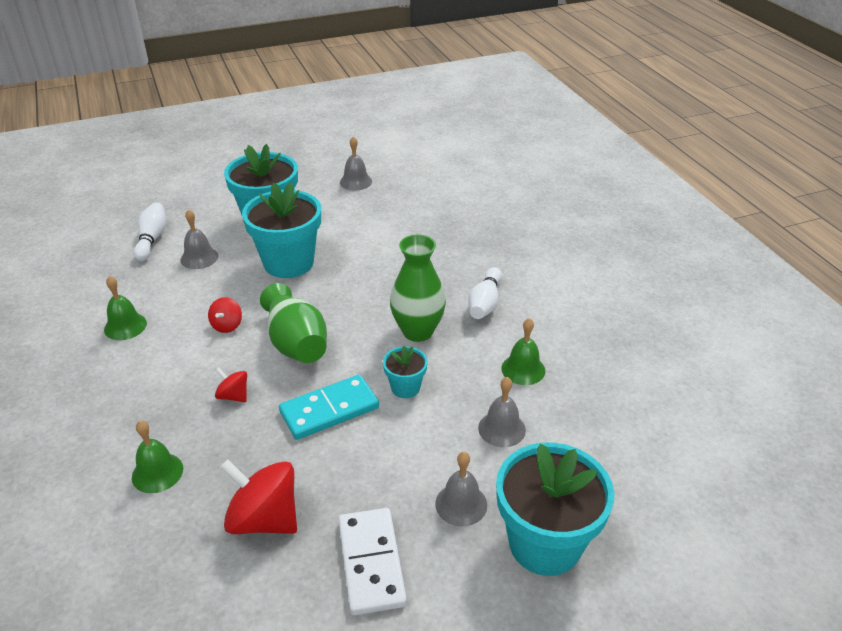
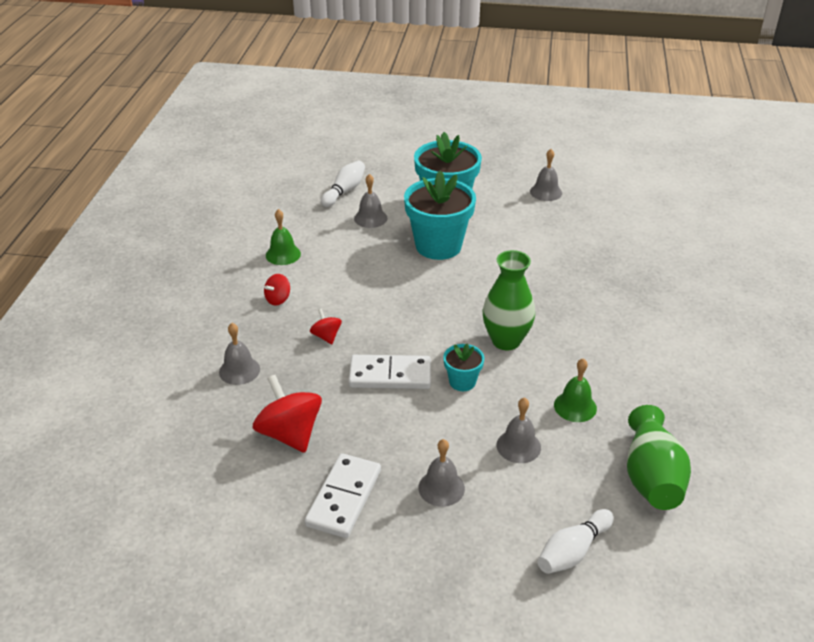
camera: 30 degrees right, 0 degrees up
(157, 472) = (239, 370): green bell -> grey bell
(227, 325) = (356, 280): red spinning top -> red spinning top (278, 299)
(296, 343) = (400, 313): green vase -> green vase (651, 477)
(329, 410) = (390, 375): turquoise domino -> white domino
(485, 303) = (584, 338): white bowling pin -> white bowling pin (573, 551)
(545, 543) = (486, 546): turquoise flower pot -> none

